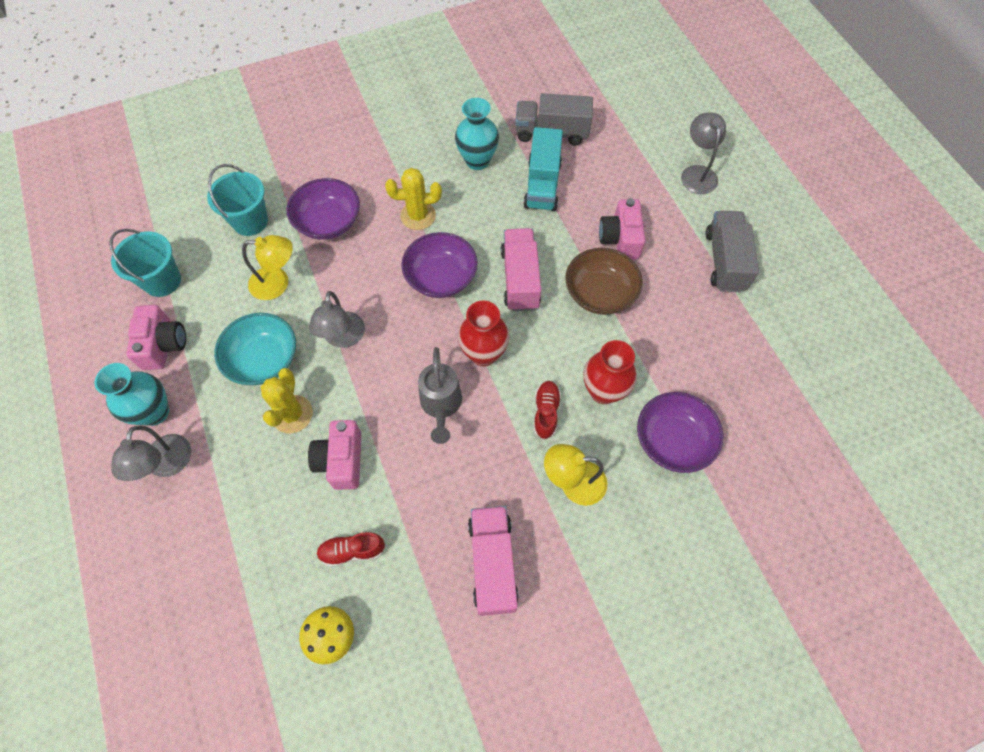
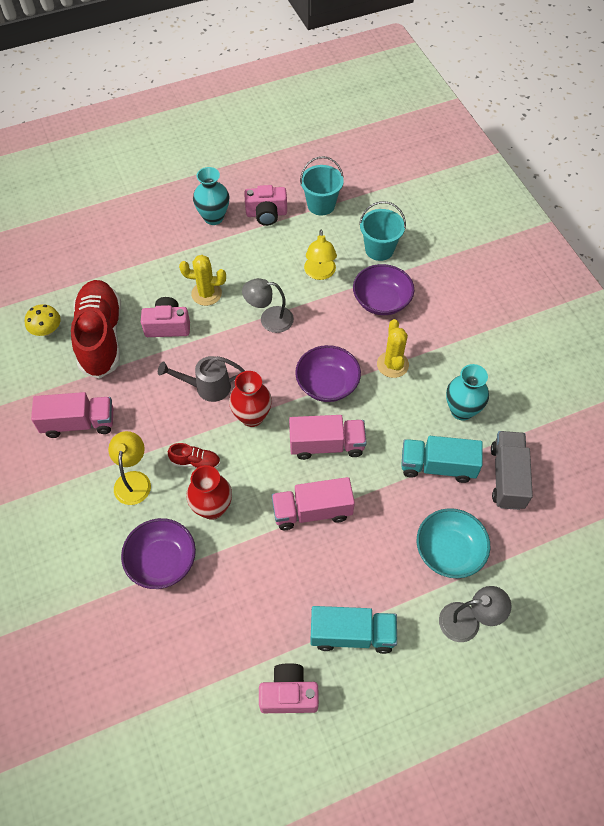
camera: 90 degrees right, 5 degrees down
(166, 465) = (174, 230): grey lamp -> none
(264, 360) = (252, 272): turquoise bowl -> turquoise bowl (449, 551)
(352, 551) = (101, 337): red shoe -> red shoe, size x2.39
(600, 293) = (312, 511): brown bowl -> pink truck
(620, 239) = (375, 534): pink camera -> pink camera (289, 694)
(724, 261) = (352, 634): grey truck -> turquoise truck

